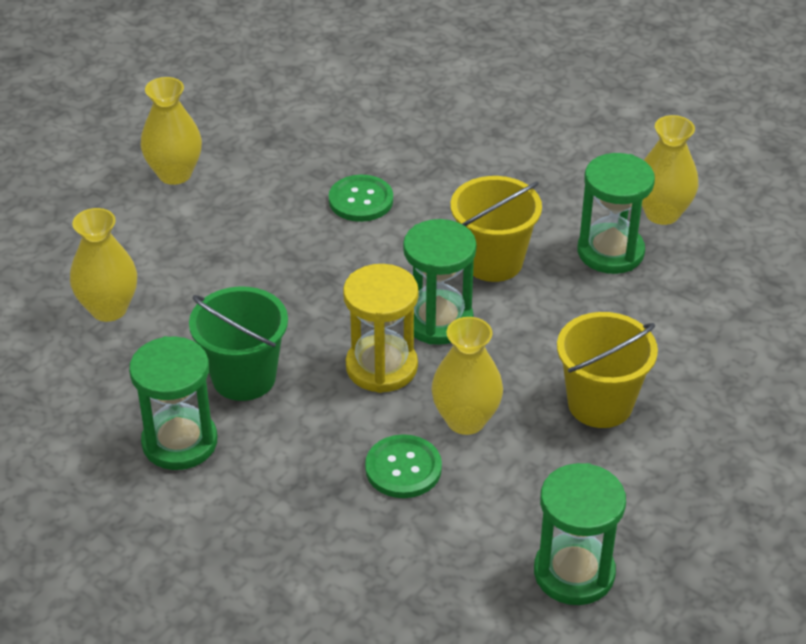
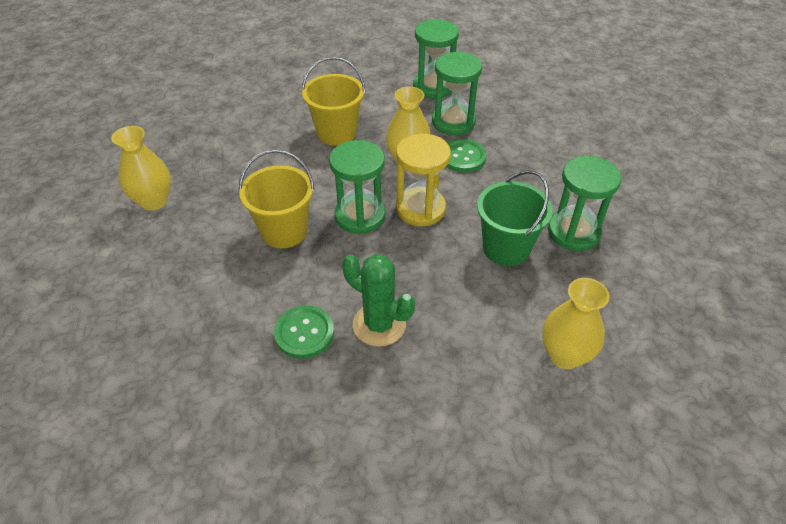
camera: 140 degrees left, 5 degrees up
(175, 174) = (417, 471): yellow vase -> none
(303, 240) = (379, 324): none -> green cactus
(610, 252) = (216, 197): green hourglass -> green hourglass (453, 122)

